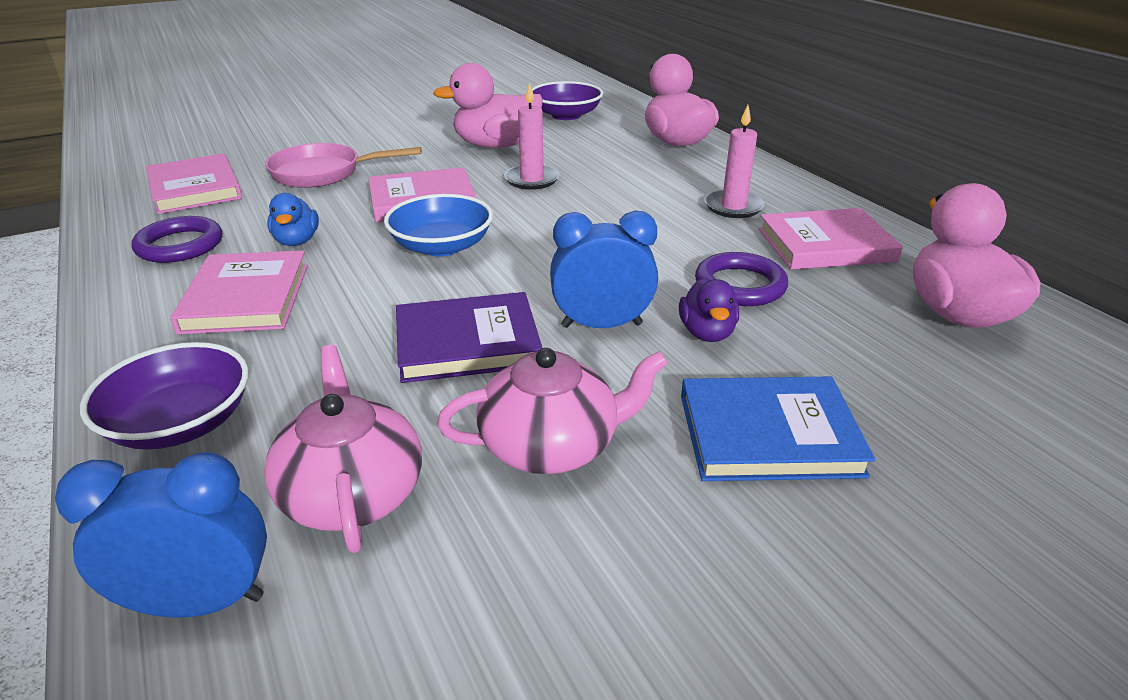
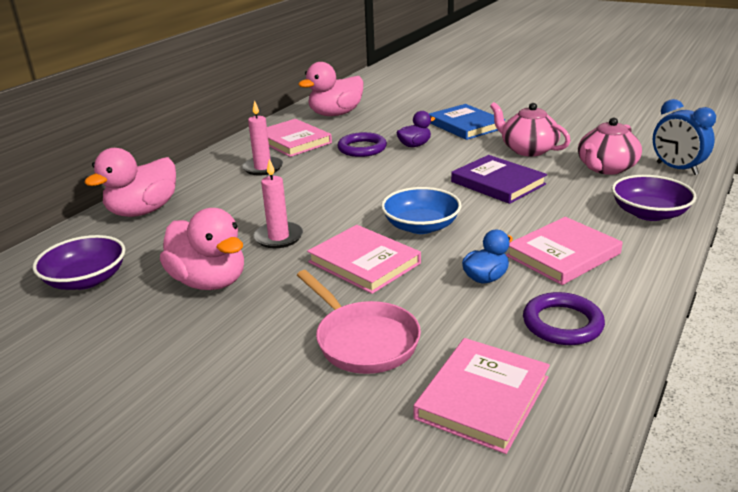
camera: 120 degrees left, 5 degrees down
(601, 325) = (439, 163): blue clock -> none

